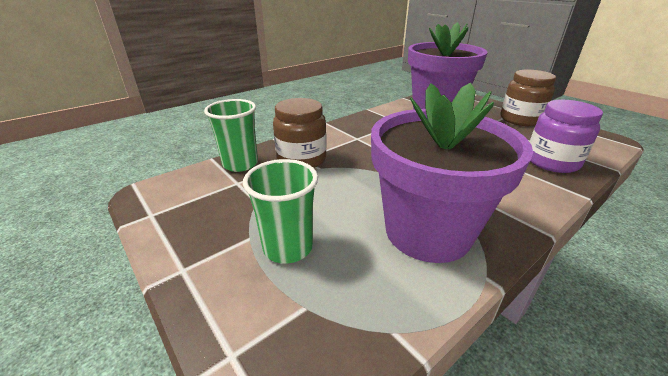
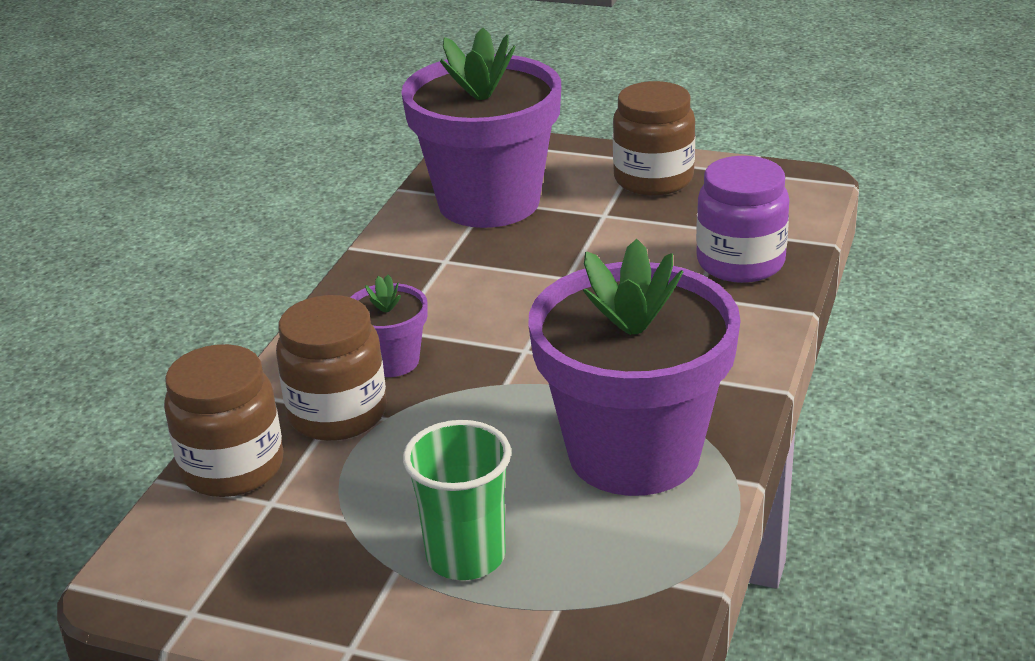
camera: 30 degrees left, 0 degrees up
(240, 164) = (232, 467): green cup -> brown jar
(344, 148) = (392, 361): none -> purple flower pot

